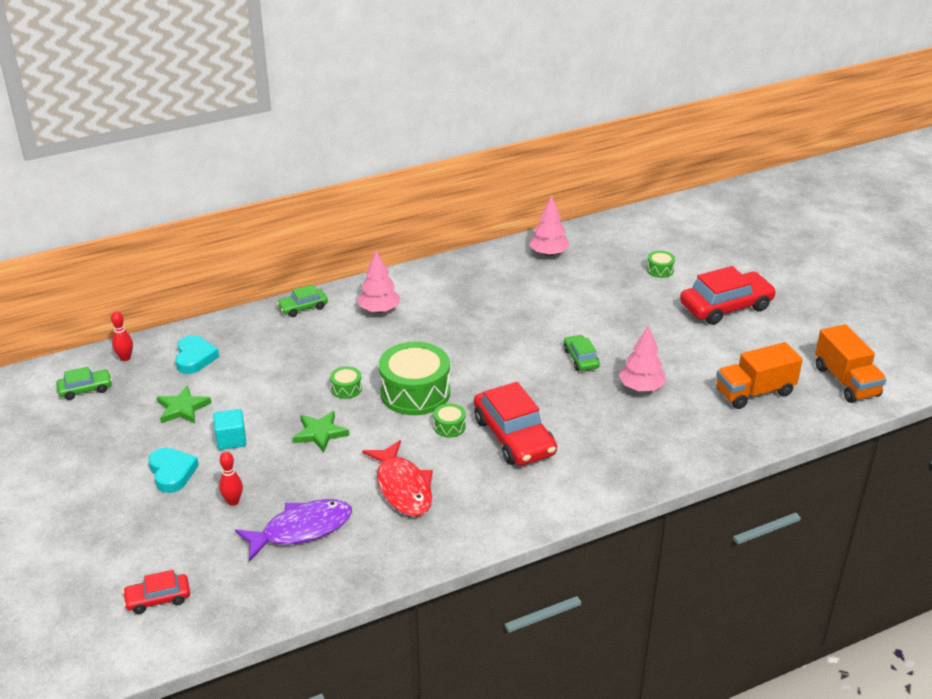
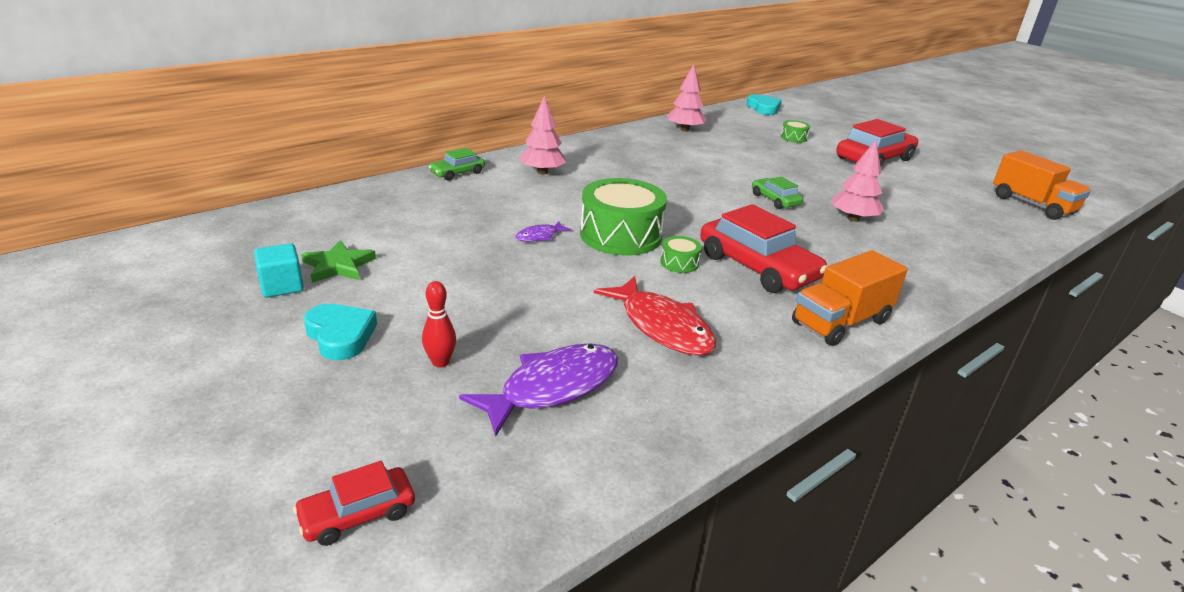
camera: 15 degrees left, 5 degrees down
(85, 389) = (198, 255): green car -> none
(125, 358) = (250, 223): red bowling pin -> none
(194, 358) = (342, 218): turquoise heart -> turquoise heart (763, 108)
(231, 440) = (414, 293): turquoise cube -> turquoise cube (282, 286)
(320, 433) = (528, 279): green star -> none
(346, 389) = (539, 236): green drum -> purple fish
(754, 392) = (962, 217): orange truck -> orange truck (840, 322)

